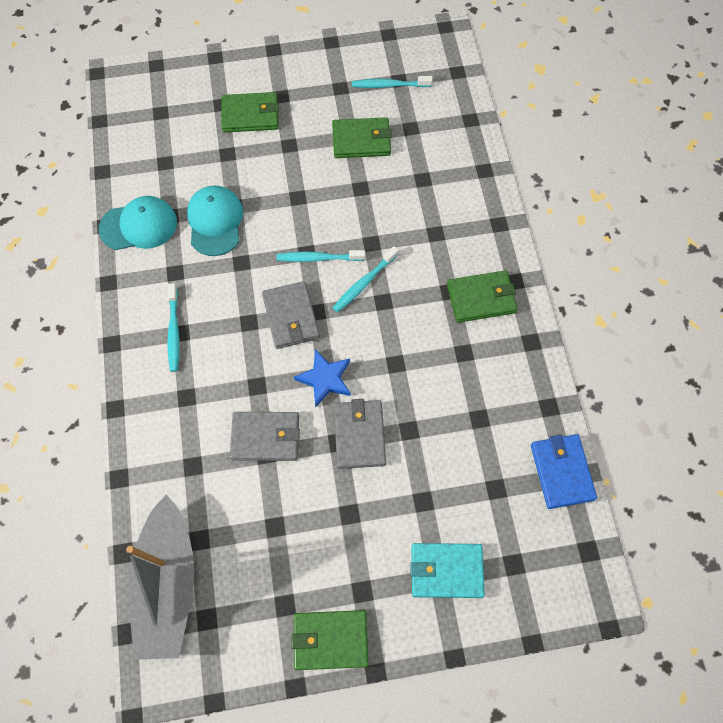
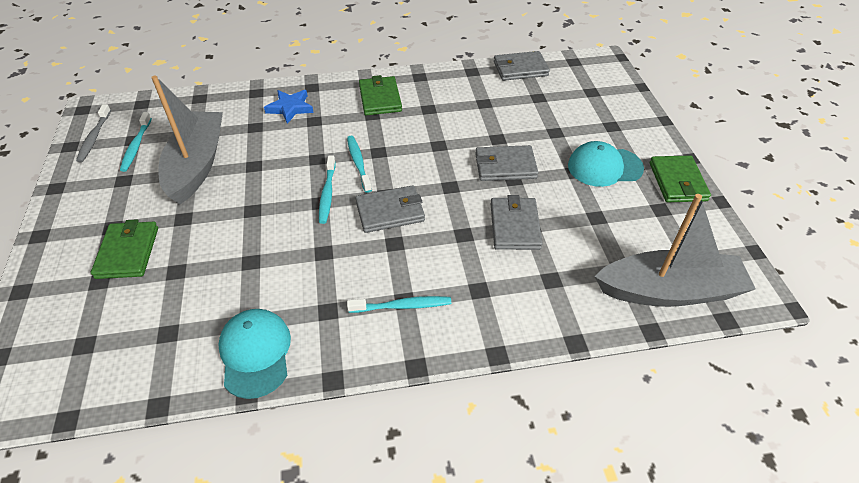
camera: 90 degrees left, 20 degrees down
(215, 222) = (267, 277): turquoise cap -> turquoise cap (604, 167)
(325, 379) = (454, 187): blue star -> blue star (290, 108)
(361, 140) = (197, 165): green wallet -> grey boat
(364, 283) = (358, 163): turquoise toothbrush -> turquoise toothbrush turned 150 degrees counterclockwise
(401, 49) = (94, 137): none -> grey toothbrush
(446, 570) = (605, 122): turquoise wallet -> none
(561, 472) = (520, 69): blue wallet -> grey wallet

